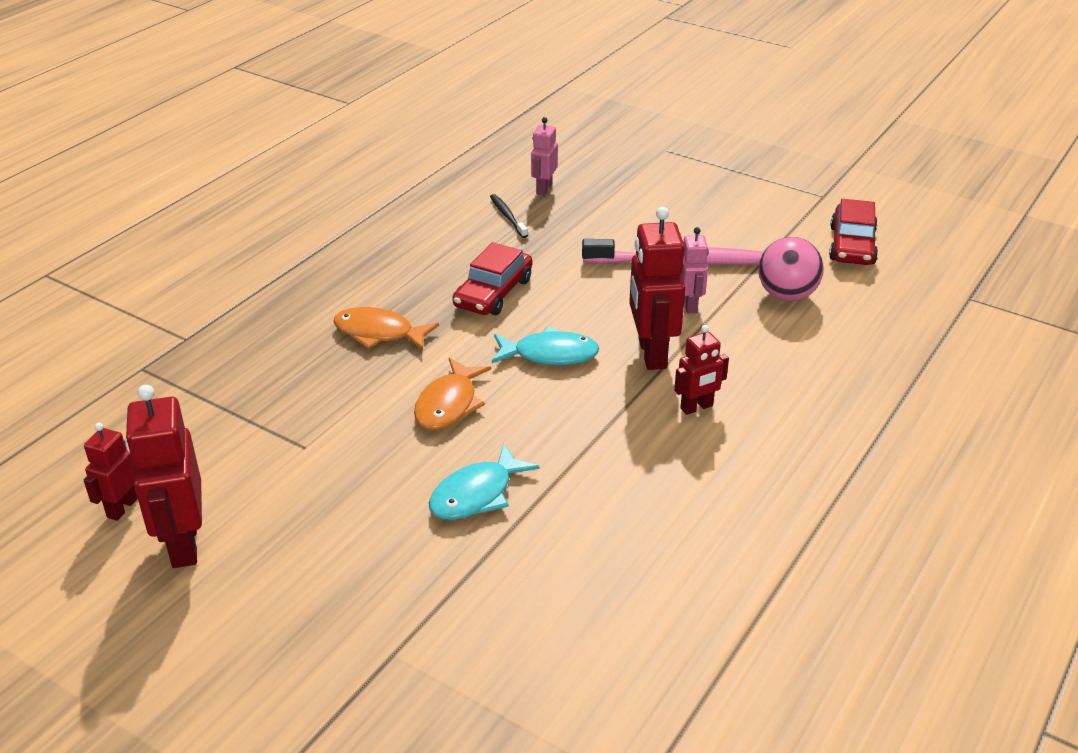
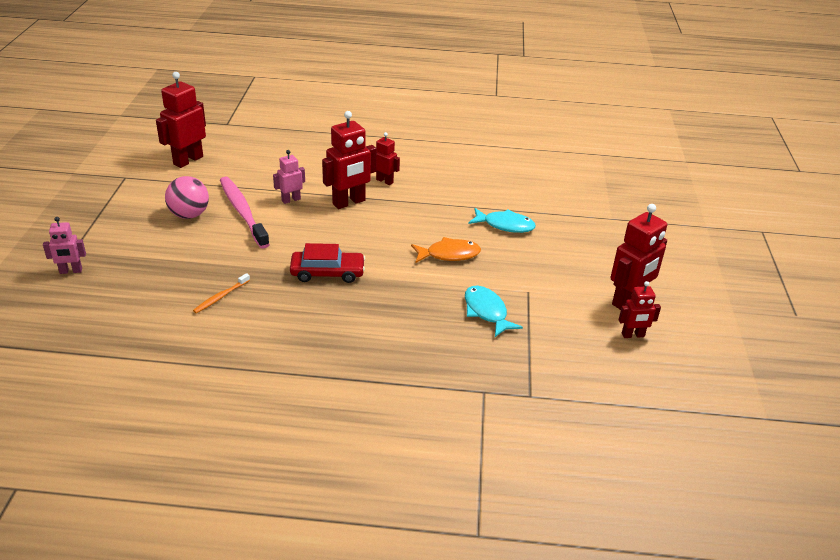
camera: 120 degrees left, 0 degrees up
(379, 333) = (406, 304): orange fish -> none
(507, 216) = (221, 297): black toothbrush -> orange toothbrush
(544, 189) = (167, 292): pink robot -> pink robot (71, 271)
(549, 354) = (376, 234): turquoise fish -> turquoise fish (486, 312)
(786, 295) = (259, 172): pink ball -> pink ball (189, 215)
(852, 245) = (188, 160): red car -> red robot

